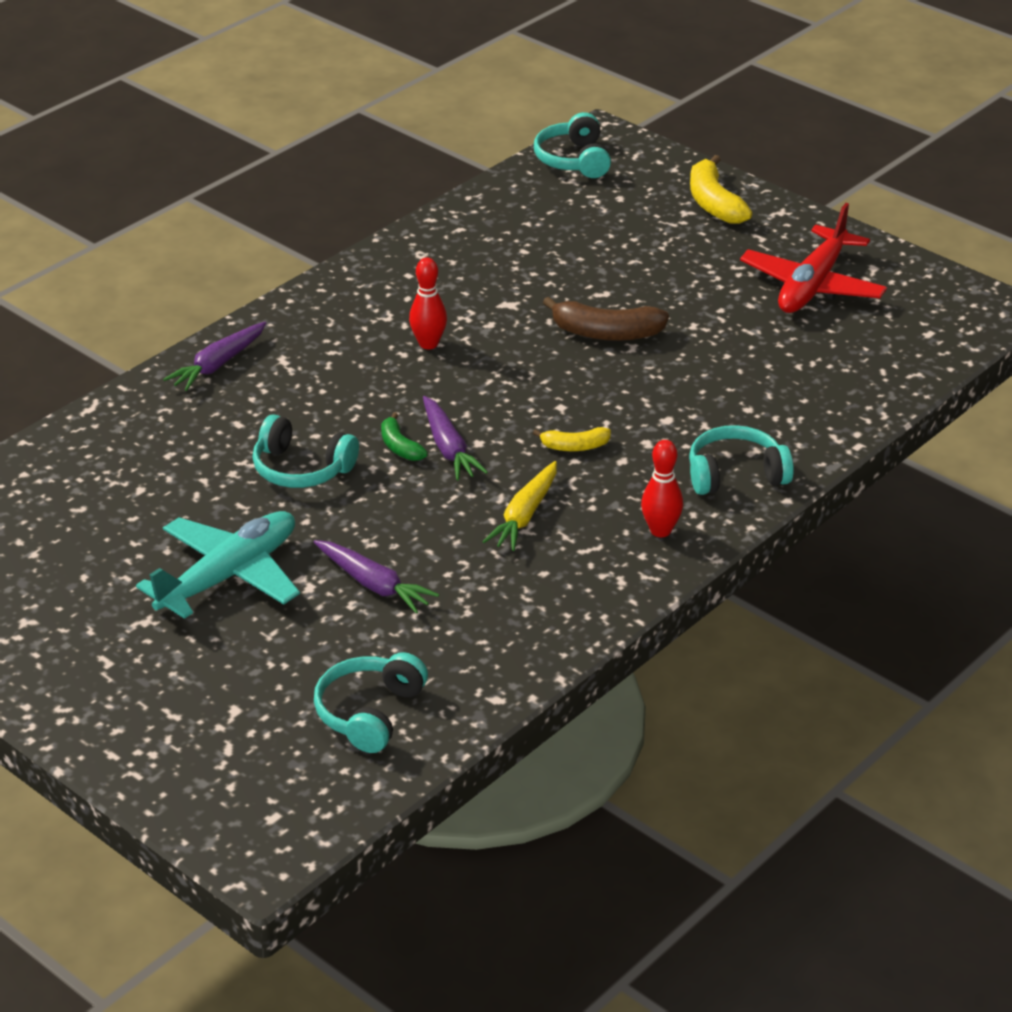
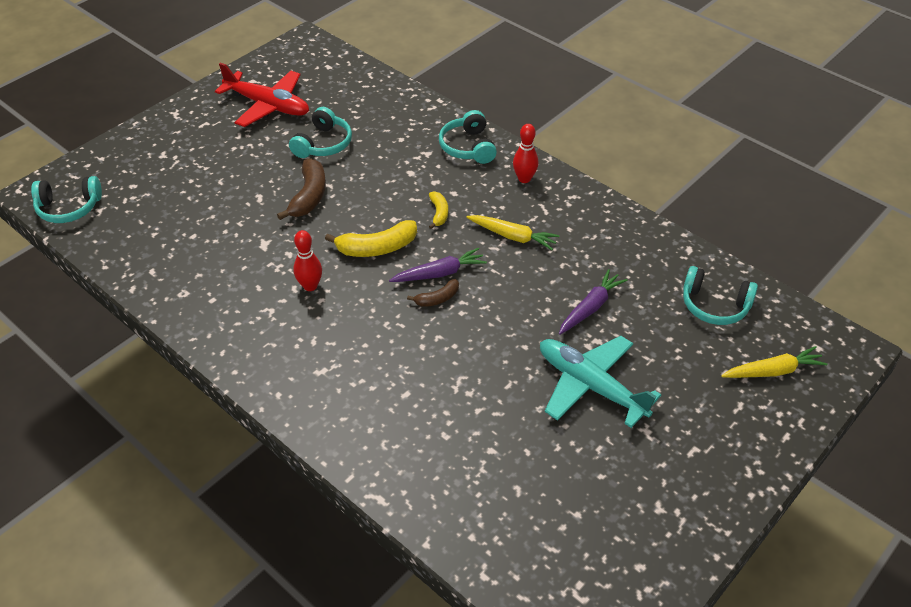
camera: 90 degrees left, 10 degrees up
(218, 364) = (323, 413): purple carrot -> none
(231, 759) = (773, 371): none -> yellow carrot
(301, 469) = (464, 352): turquoise headphones -> turquoise headphones (323, 144)
(400, 446) = (437, 298): green banana -> brown banana
(714, 203) = (154, 141): yellow banana -> yellow banana (377, 248)

